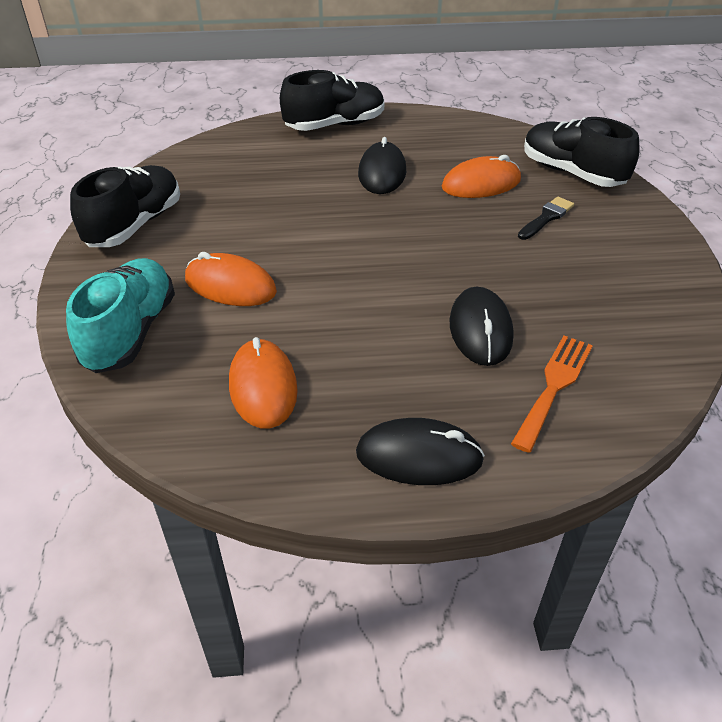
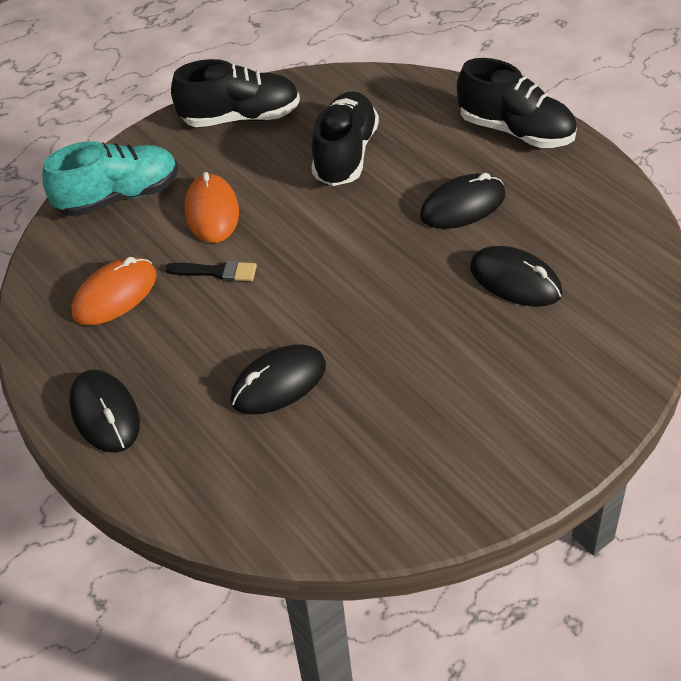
camera: 60 degrees right, 5 degrees up
(481, 184) = (515, 280): orange mouse -> black mouse
(546, 218) = (500, 354): black brush -> black brush (216, 272)
(554, 386) = (242, 460): orange fork -> none
(571, 173) = (612, 338): black shoe -> black shoe (345, 154)

